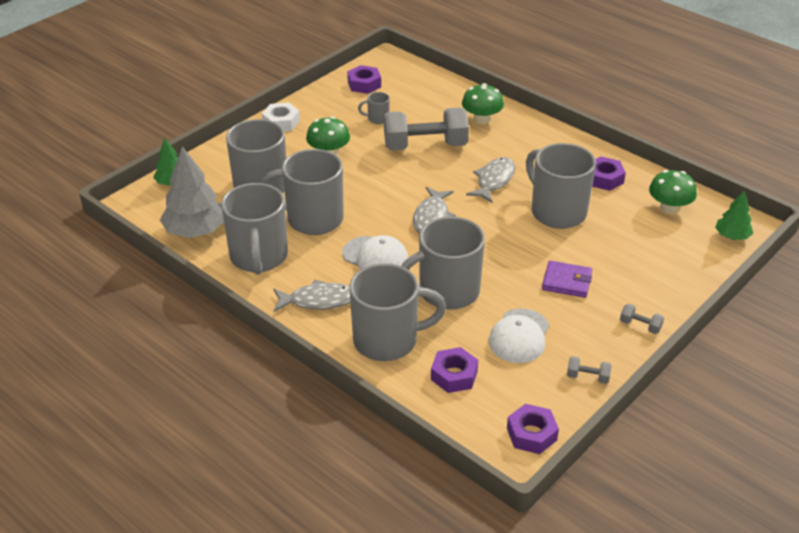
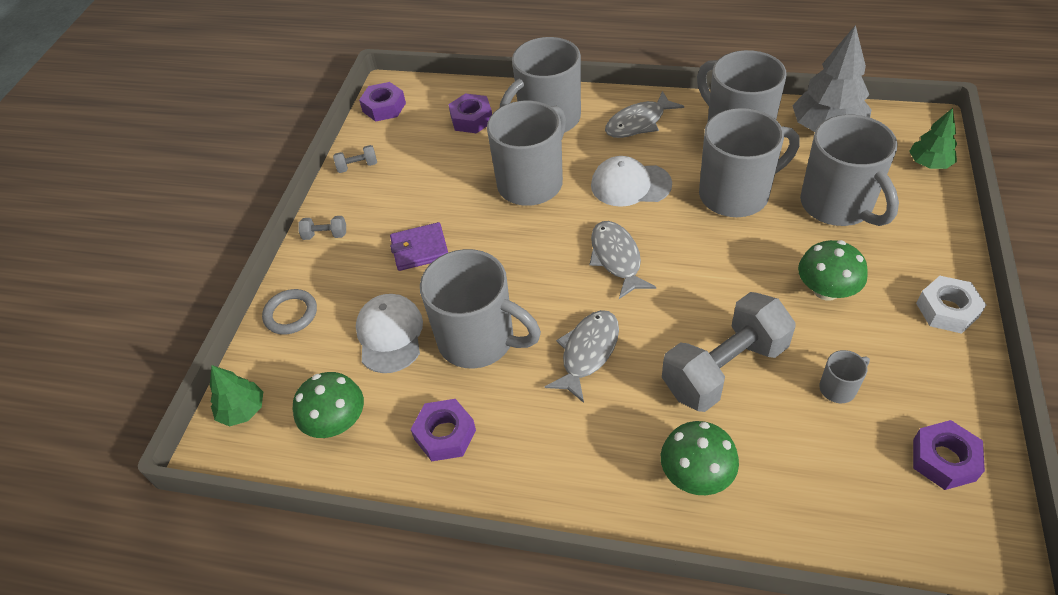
camera: 155 degrees right, 10 degrees up
(494, 180) = (588, 352): grey fish -> grey fish turned 150 degrees counterclockwise
(519, 336) = (436, 173): white cap -> white cap (390, 335)
(685, 279) = (291, 314): none -> grey ring

